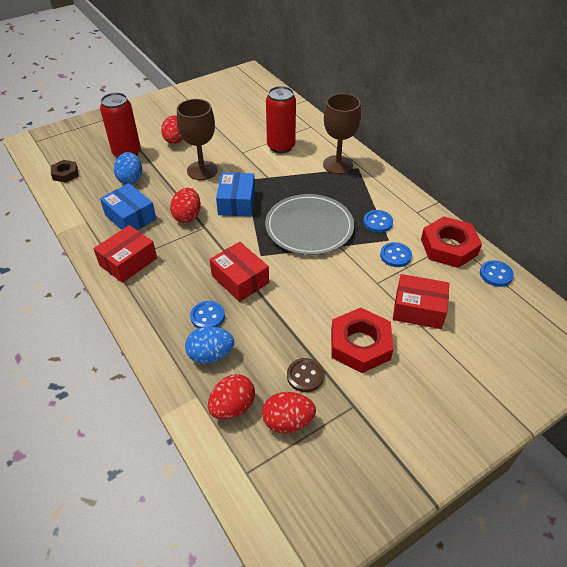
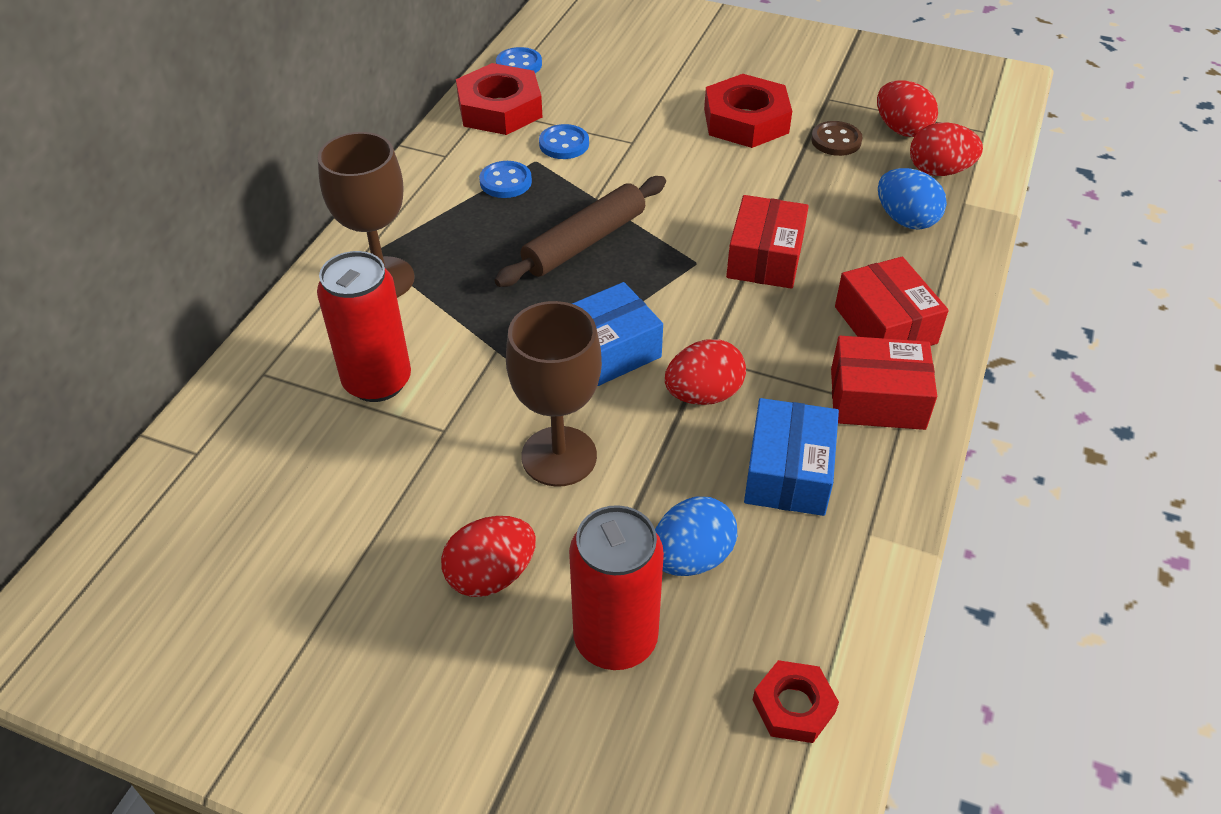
camera: 125 degrees left, 0 degrees up
(65, 174) = (793, 706): brown nut -> red nut
(207, 316) = (859, 253): blue button -> none
(309, 227) = (584, 242): grey plate -> brown rolling pin
(418, 309) = (642, 99): red box -> red box (885, 325)

